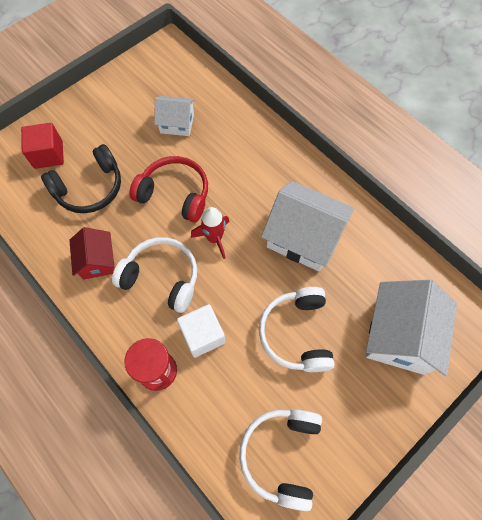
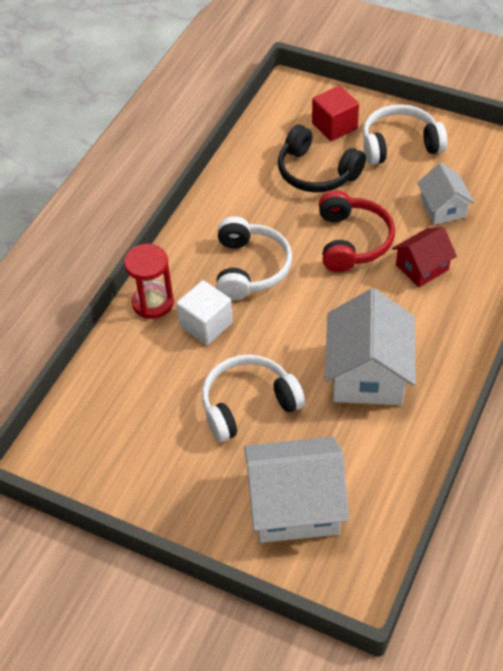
camera: 70 degrees right, 15 degrees down
(97, 261) = (240, 212): red house -> red house (422, 267)
(214, 238) = (319, 294): red rocket -> none
(282, 455) = (114, 433): white headphones -> white headphones (399, 145)

